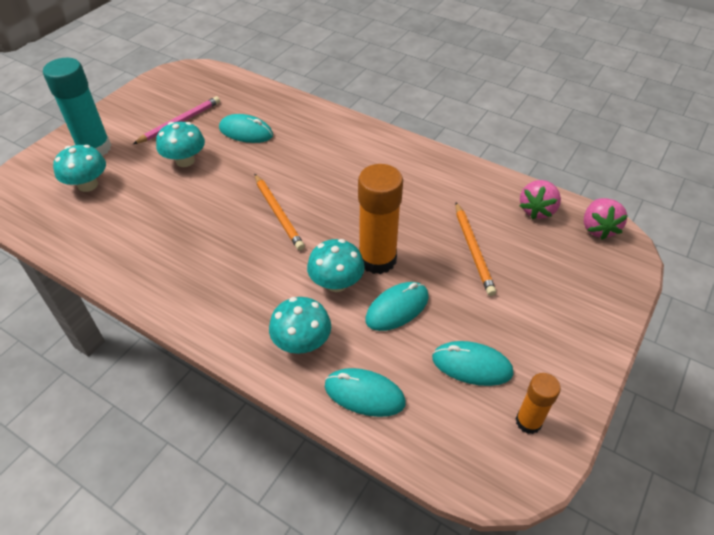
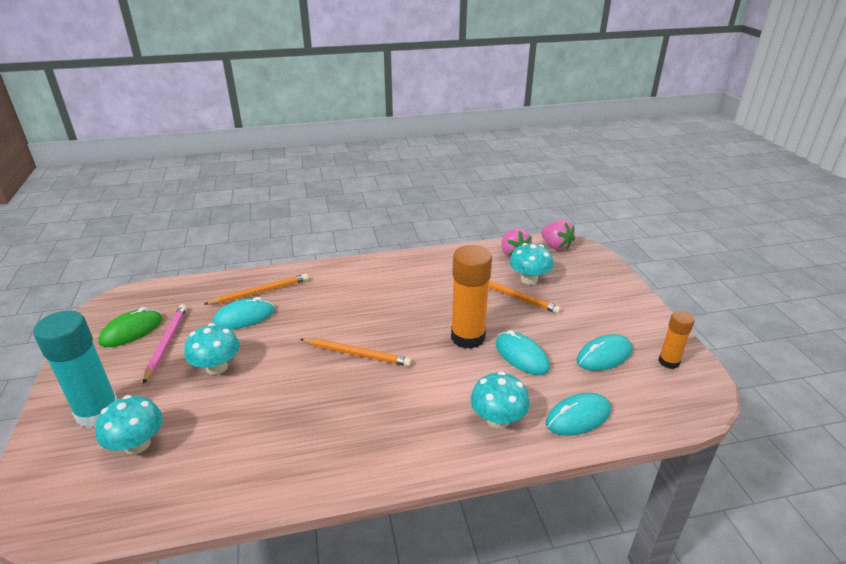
camera: 45 degrees left, 15 degrees down
(173, 100) = (131, 331): none -> green mouse
(281, 117) = (260, 292): none -> orange pencil
(336, 283) = (464, 368): turquoise mushroom -> turquoise mushroom (529, 279)
(397, 308) = (521, 356): turquoise mouse -> turquoise mouse turned 45 degrees counterclockwise

